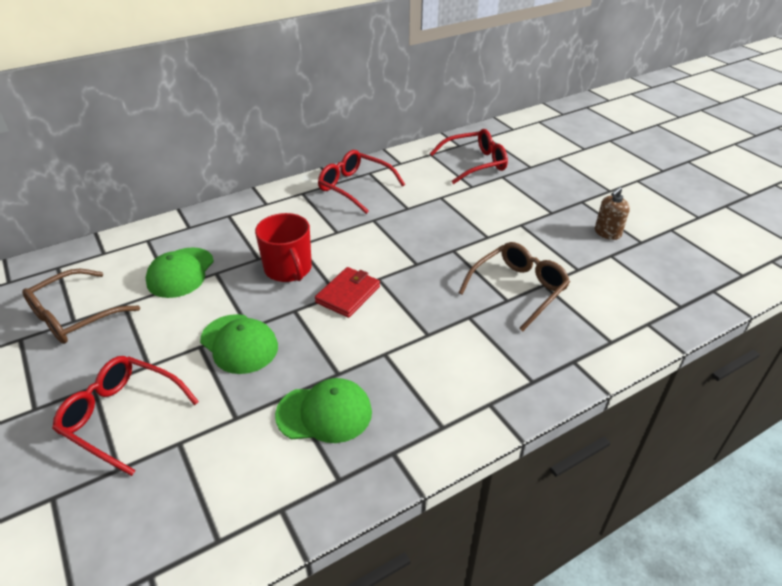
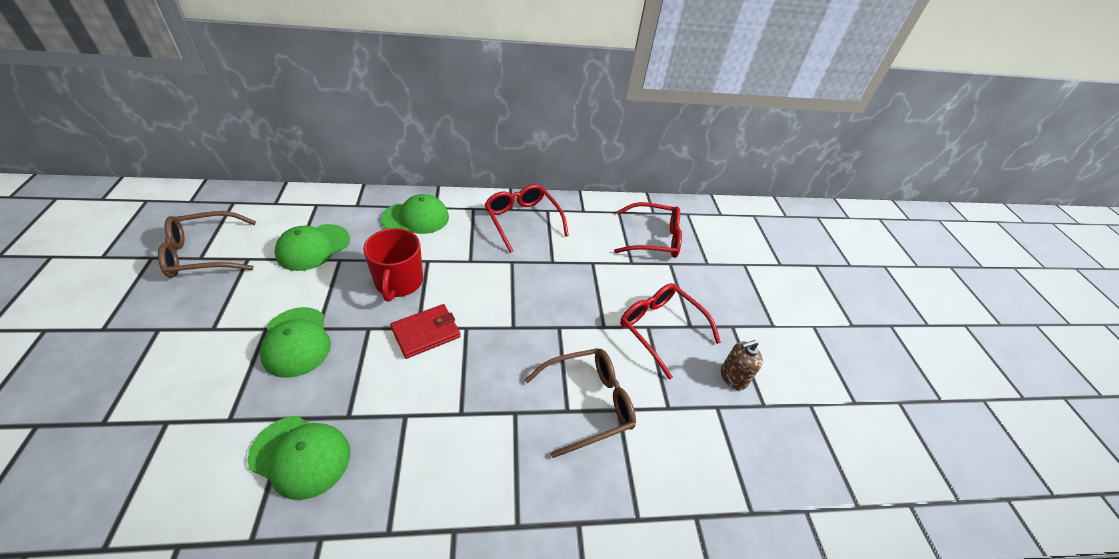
camera: 20 degrees right, 5 degrees up
(121, 416) = (150, 370): red glasses -> red glasses (660, 329)
(256, 217) = (416, 218): none -> green cap

